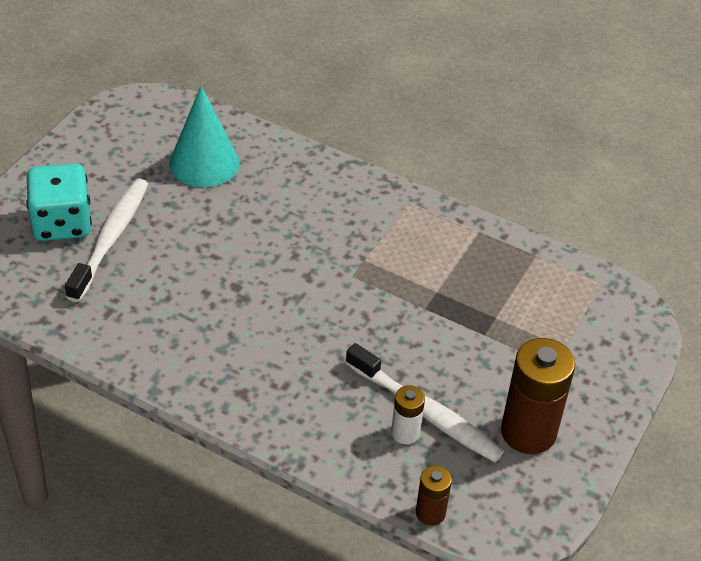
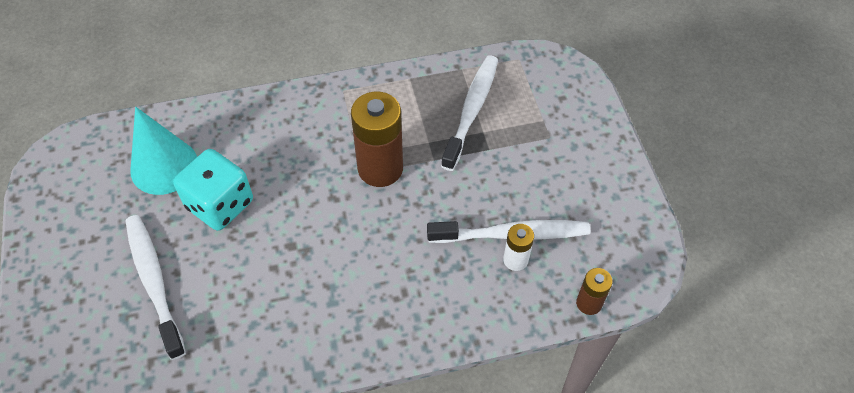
camera: 40 degrees left, 10 degrees up
(62, 223) = (100, 301): turquoise dice -> turquoise dice (220, 204)
(504, 294) = (471, 111): none -> white toothbrush
(528, 432) = (584, 196): brown battery -> brown battery (380, 168)

